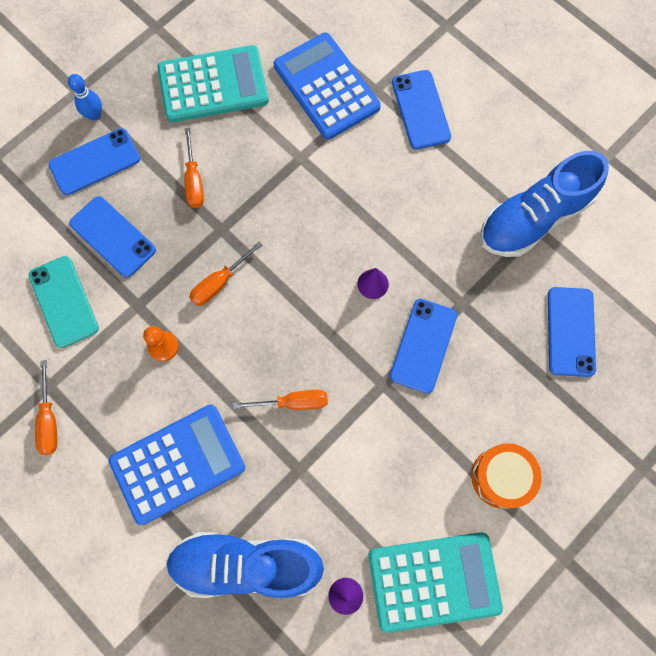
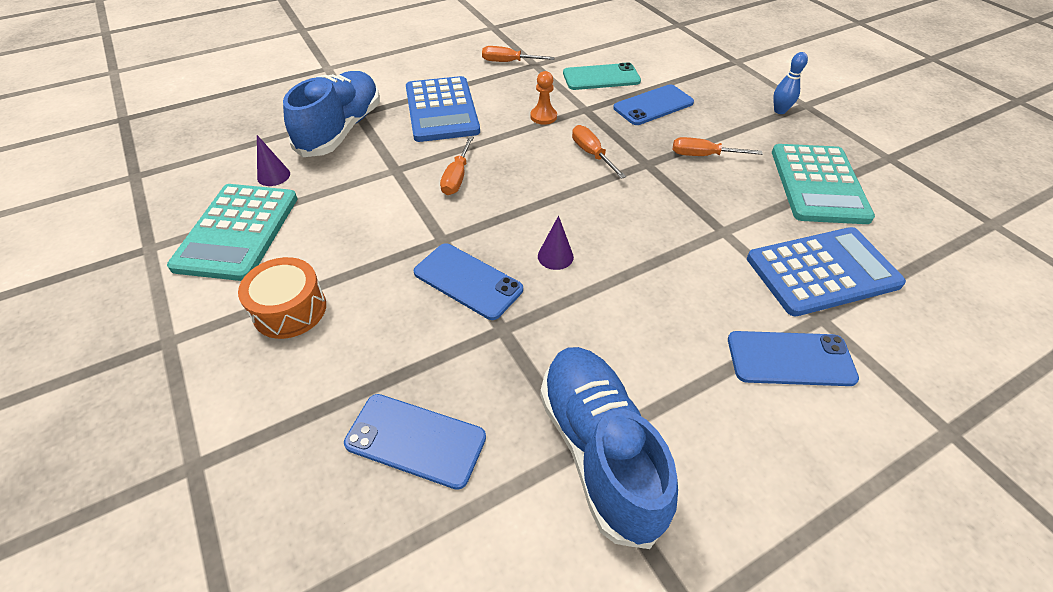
camera: 105 degrees right, 25 degrees down
(95, 162) = (729, 105): blue phone -> none

